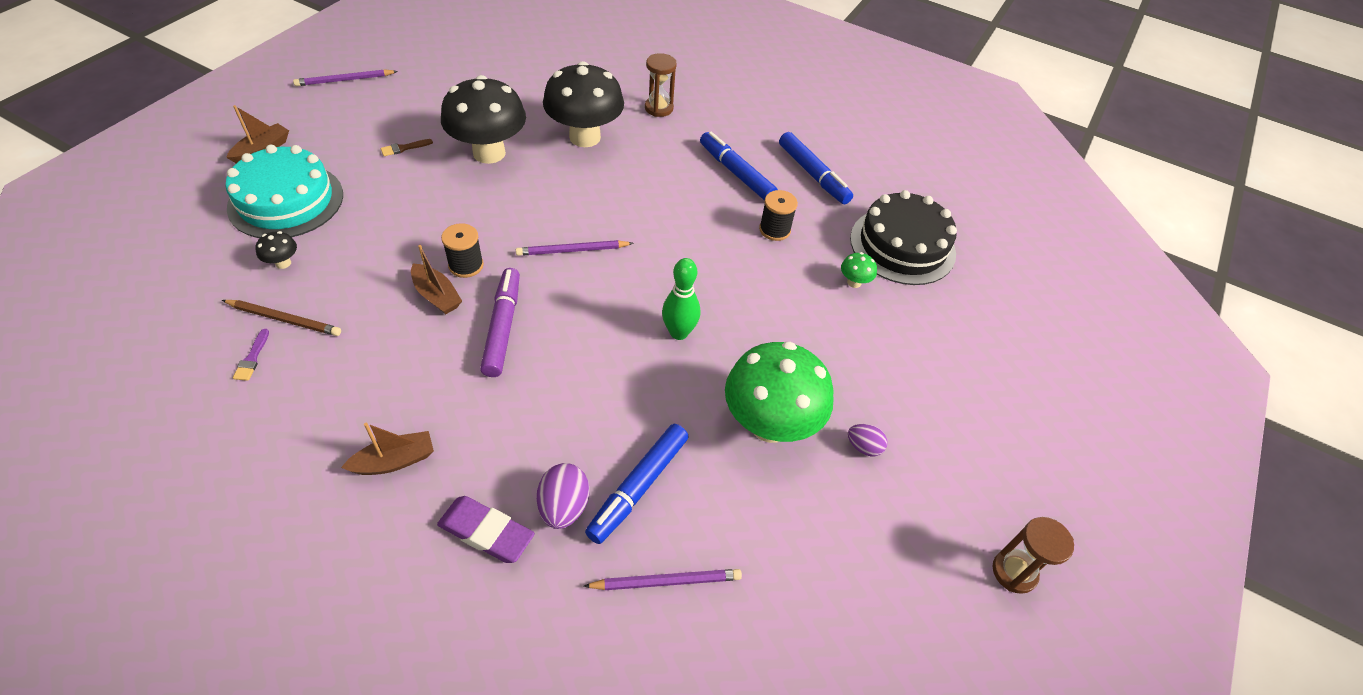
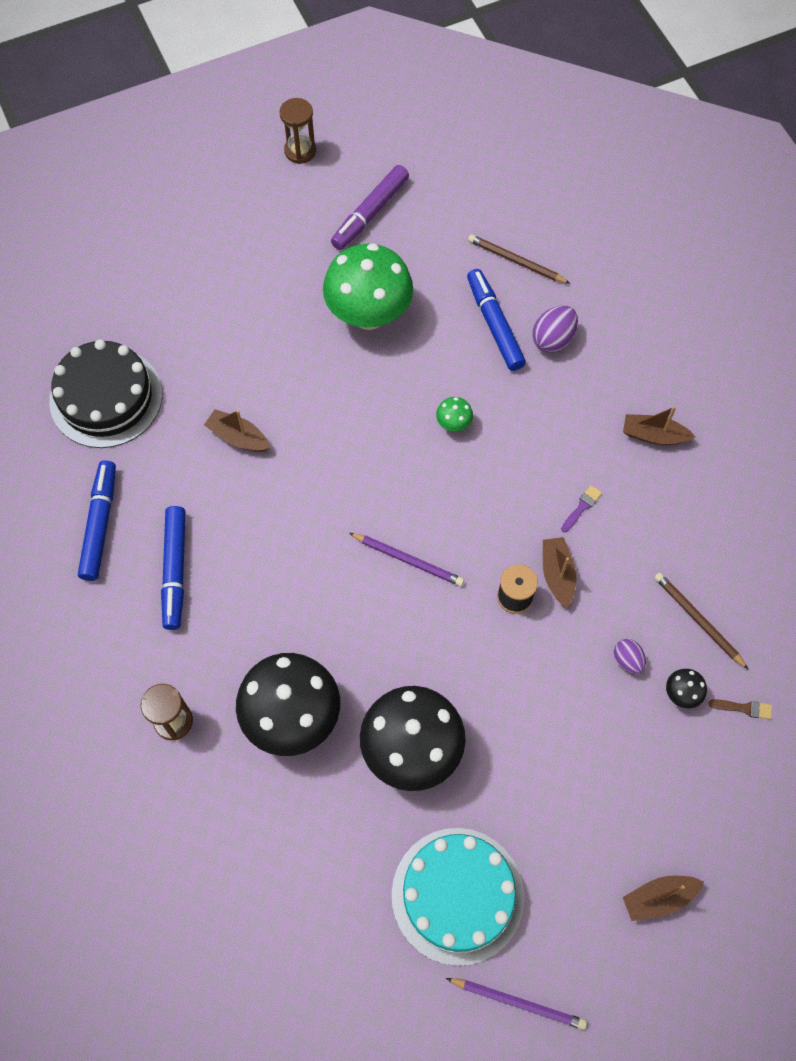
camera: 140 degrees left, 15 degrees up
(252, 358) = (735, 591): purple brush -> purple brush (582, 507)
(286, 201) = (655, 789): turquoise cake -> turquoise cake (457, 895)
(404, 148) = (500, 812): brown brush -> brown brush (744, 708)
(486, 532) = (613, 351): purple eraser -> none
(503, 327) = (517, 509): purple marker -> purple marker (370, 213)
(638, 487) = (494, 324): blue marker -> blue marker turned 90 degrees counterclockwise
(666, 581) = (516, 261): purple pencil -> brown pencil
(679, 332) = (376, 423): green bowling pin -> none
(774, 230) = (203, 479): black spool -> none
(779, 267) = (238, 437): none -> brown boat
(854, 282) = (188, 387): green mushroom -> green mushroom (453, 424)
(863, 447) = (317, 264): purple egg -> purple egg (627, 660)

